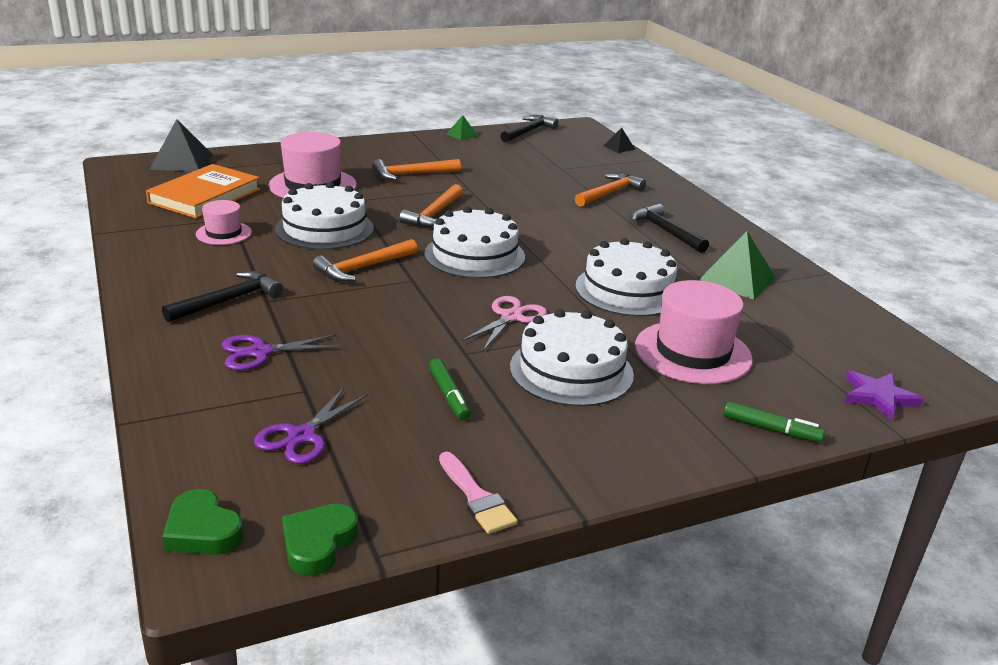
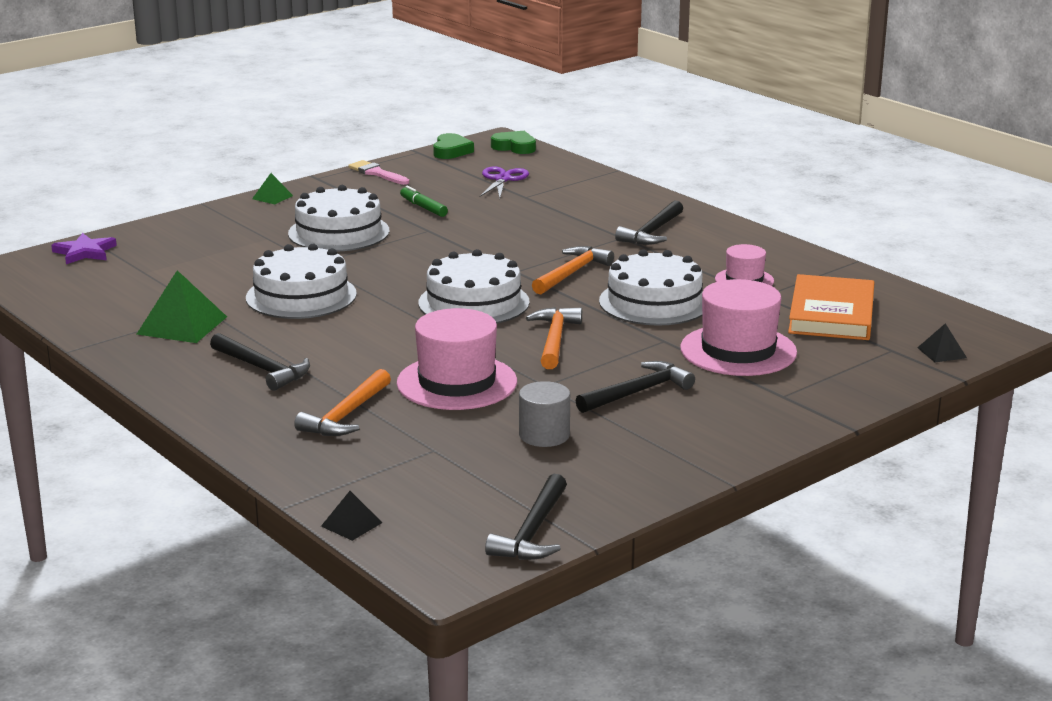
camera: 165 degrees right, 5 degrees down
(182, 161) = (942, 352): black pyramid -> black pyramid, size x0.52
(260, 352) = (581, 208): purple scissors -> none
(411, 174) = (638, 392): orange hammer -> black hammer
(462, 135) = (640, 494): green pyramid -> green pyramid (272, 197)
(491, 164) = (544, 435): none -> grey cylinder
(511, 317) = (405, 257): pink scissors -> none
(692, 352) = (237, 257): pink hat -> pink hat (457, 382)
(771, 429) = (182, 223): green marker -> none

